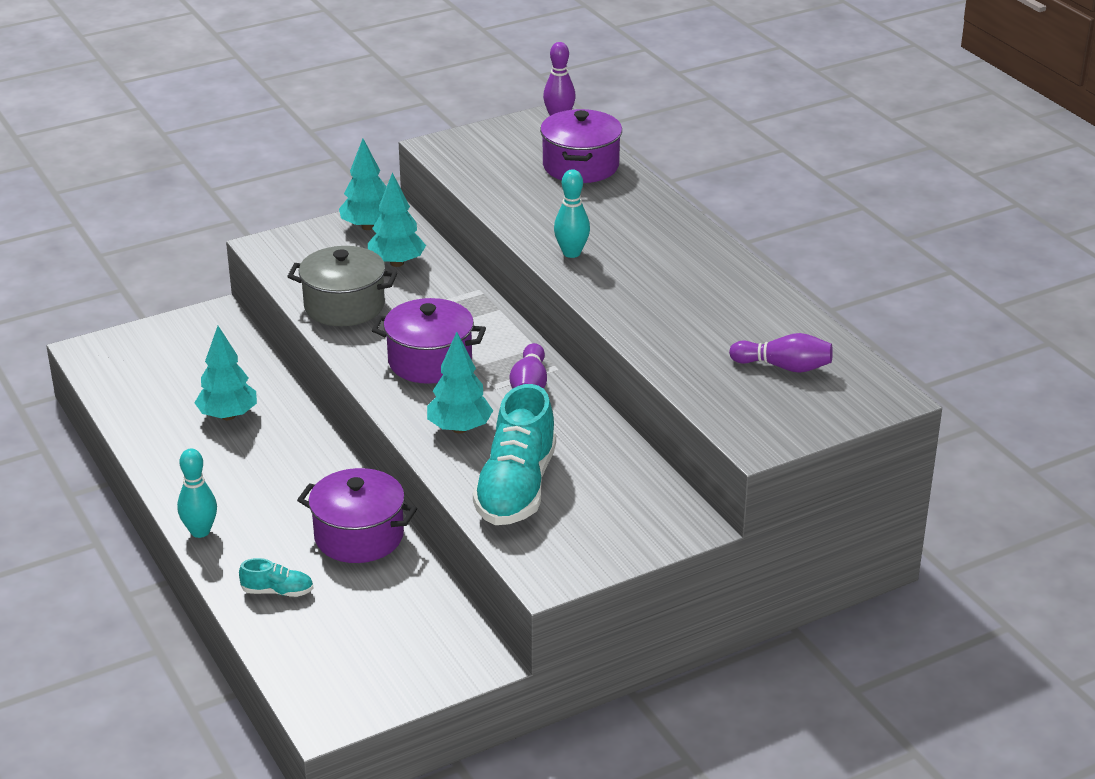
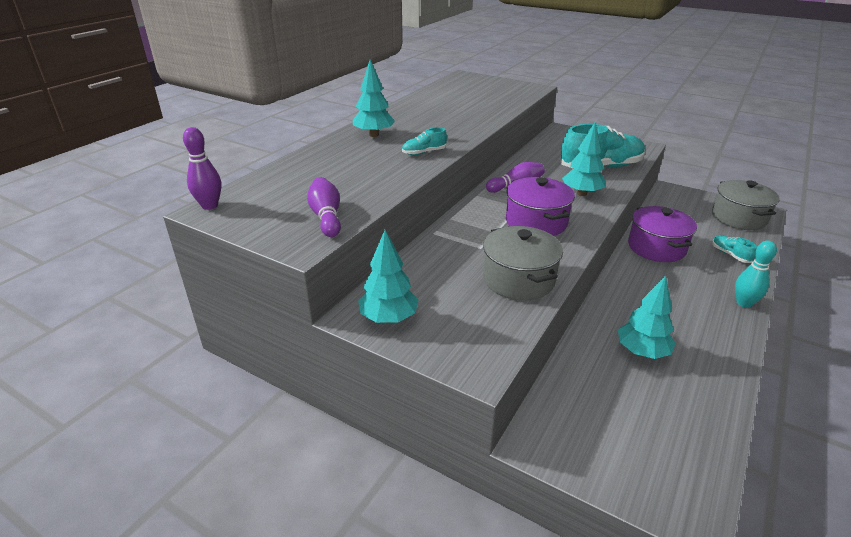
camera: 120 degrees left, 0 degrees up
(337, 674) = (738, 218): none -> grey pot
(396, 263) = (434, 279): turquoise tree -> turquoise tree (374, 135)
(571, 253) = (424, 152): turquoise bowling pin -> turquoise shoe
(580, 166) = (294, 178): purple pot -> none
(784, 367) = (469, 92): purple bowling pin -> purple bowling pin (326, 217)

